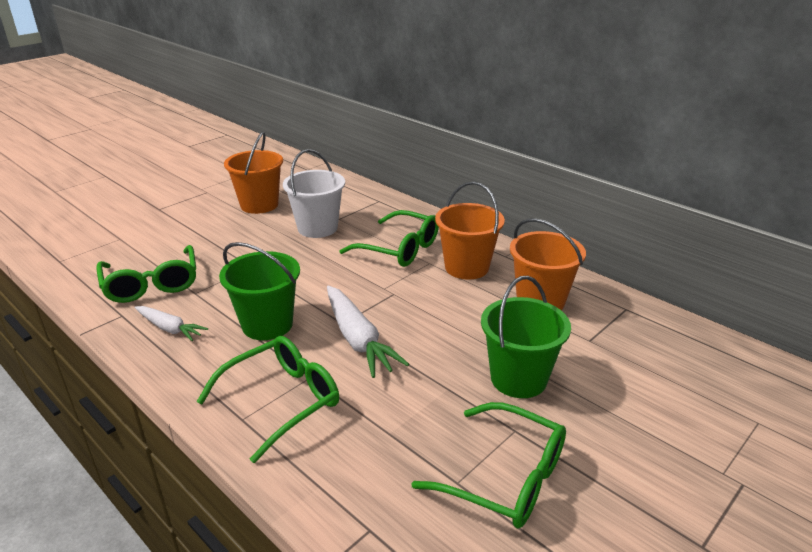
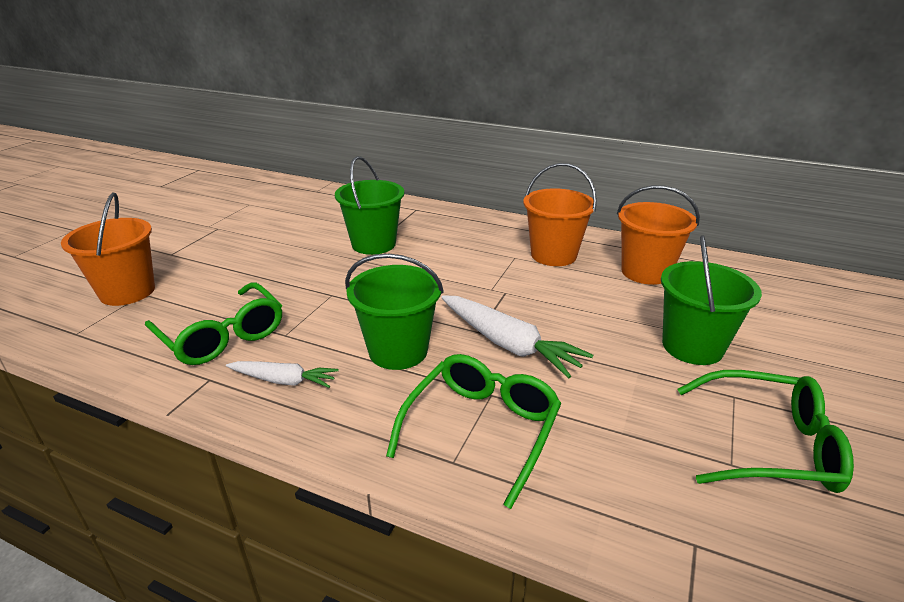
camera: 20 degrees left, 0 degrees up
(259, 205) = (290, 232): orange bucket -> orange bucket (127, 292)
(317, 228) = (373, 244): white bucket -> green bucket
(399, 249) = (475, 250): green glasses -> none

